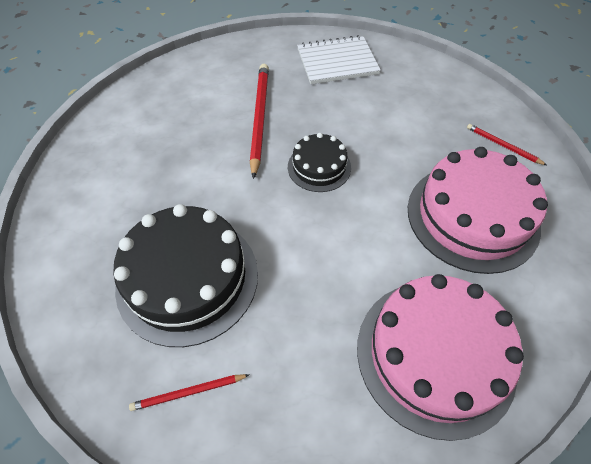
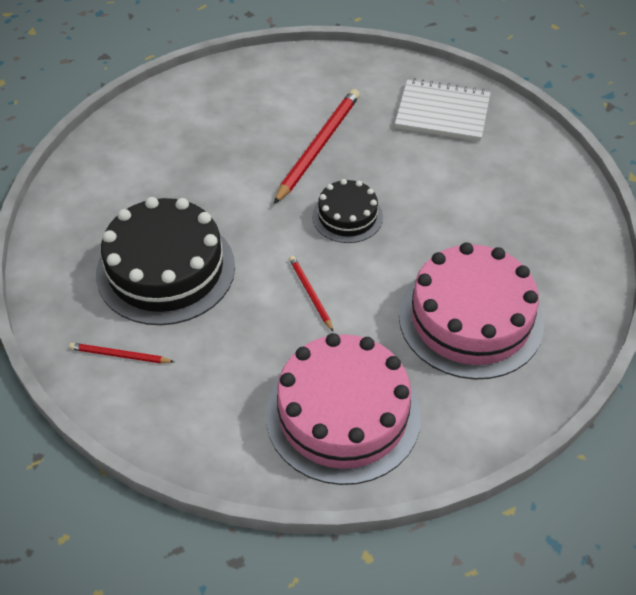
camera: 25 degrees right, 5 degrees down
(503, 146) = (562, 265): red pencil -> red pencil (310, 293)

